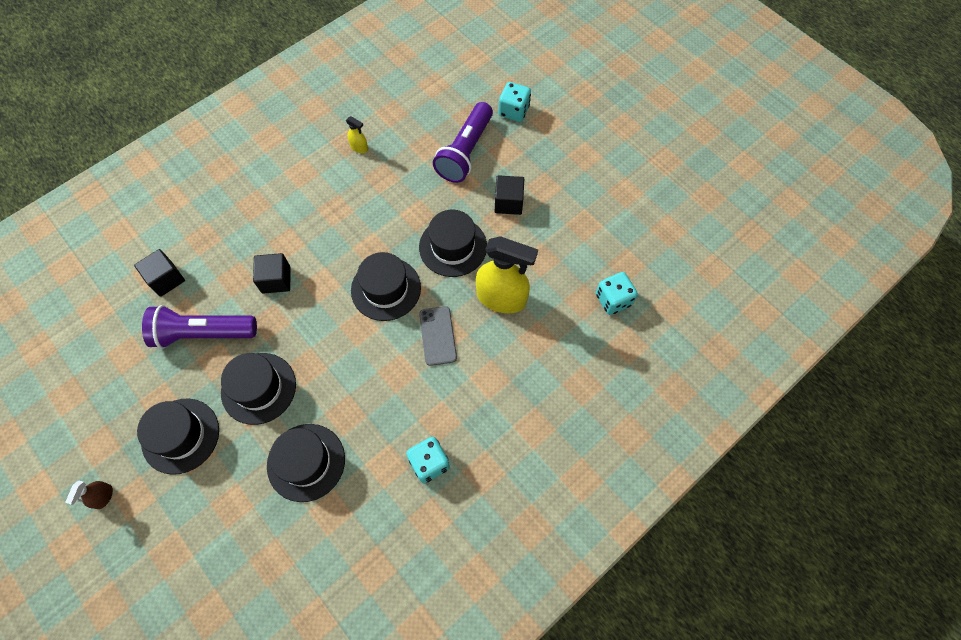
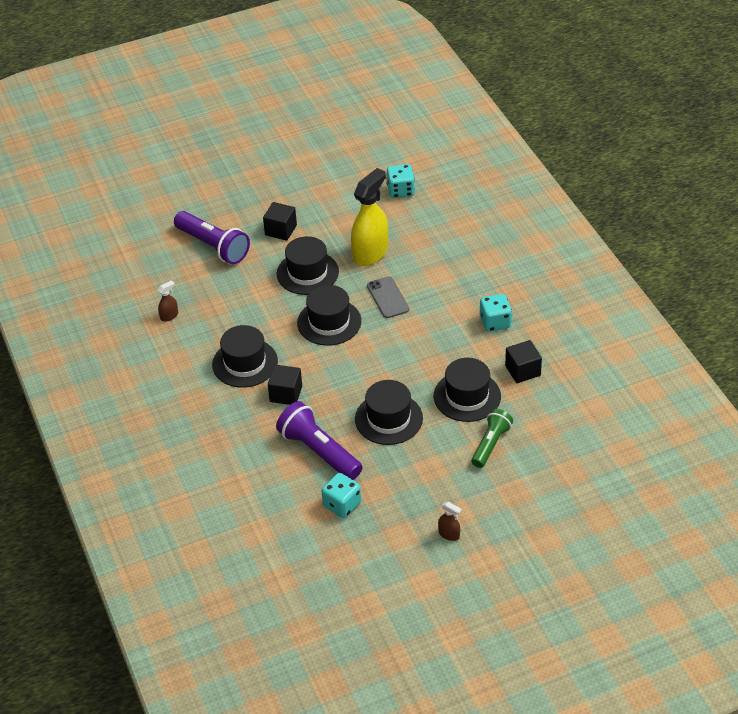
camera: 70 degrees left, 20 degrees down
(166, 279) = (248, 474): black cube -> black cube (522, 370)
(180, 435) = (412, 476): black hat -> black hat (245, 363)
(203, 334) = (318, 452): purple flashlight -> purple flashlight turned 120 degrees clockwise
(238, 508) = (490, 444): none -> green flashlight
(359, 147) = (169, 316): yellow spray bottle -> brown spray bottle
(438, 336) = (388, 297): grey phone -> grey phone turned 60 degrees clockwise
(514, 111) = (186, 207): turquoise dice -> turquoise dice (342, 505)

